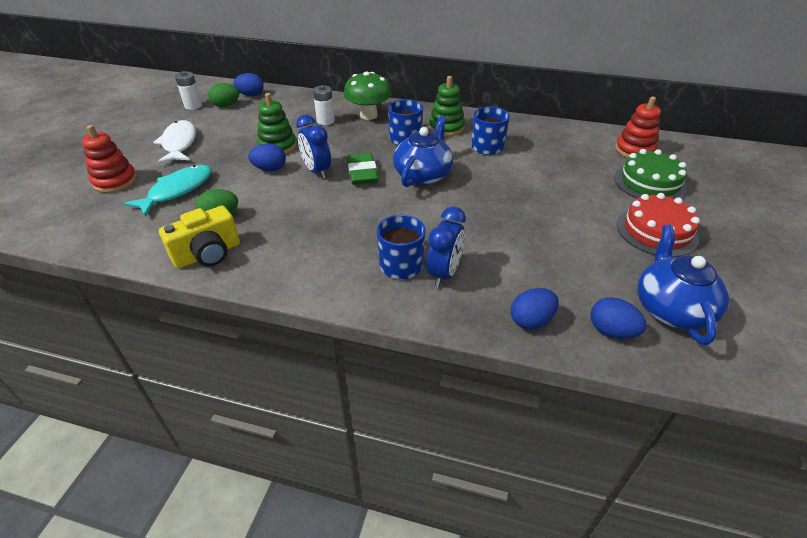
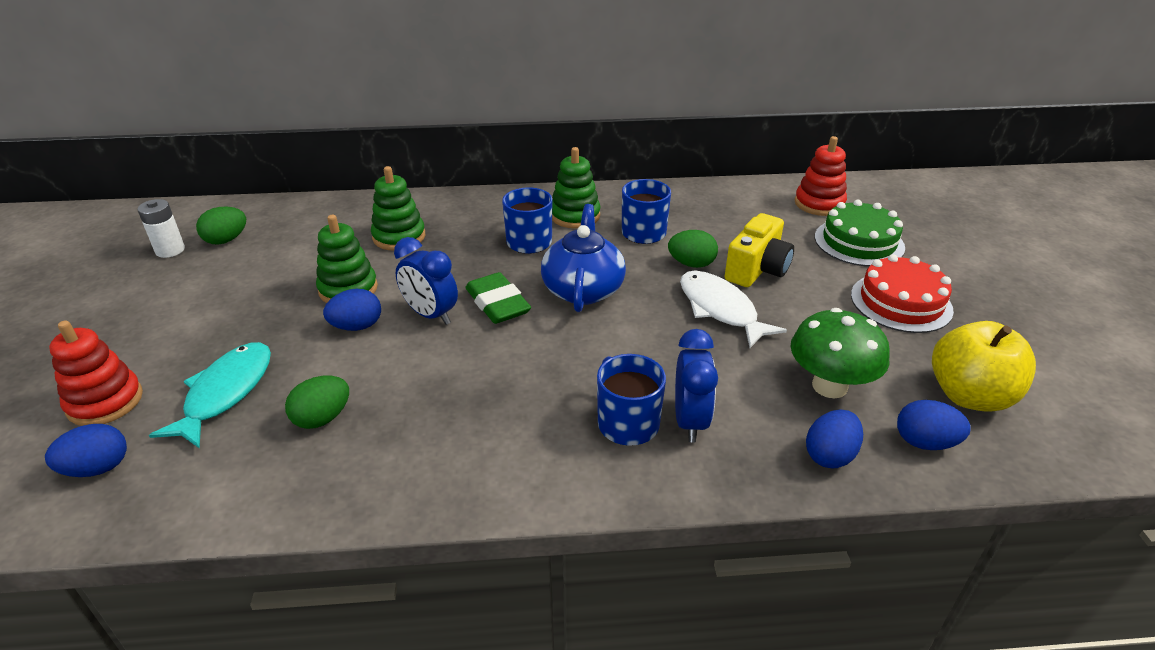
camera: 20 degrees left, 5 degrees down
(179, 143) = (183, 316): white fish -> white fish (720, 309)
(208, 254) = (337, 482): yellow camera -> yellow camera (757, 270)
(251, 95) = (258, 216): blue egg -> blue egg (98, 468)
(325, 121) = (399, 237): white battery -> green stacking toy
(368, 115) = (457, 217): green mushroom -> green mushroom (829, 386)
(509, 173) = (691, 264): none -> green egg
(671, 308) = (969, 395): blue teapot -> yellow apple

